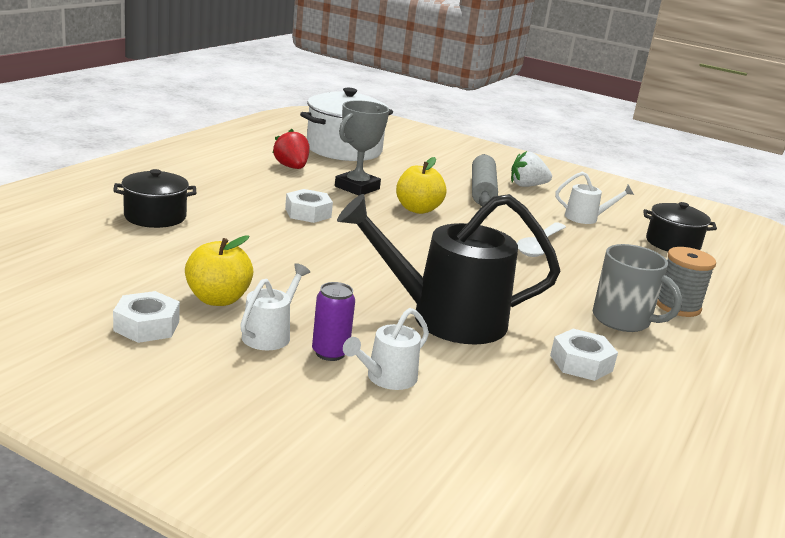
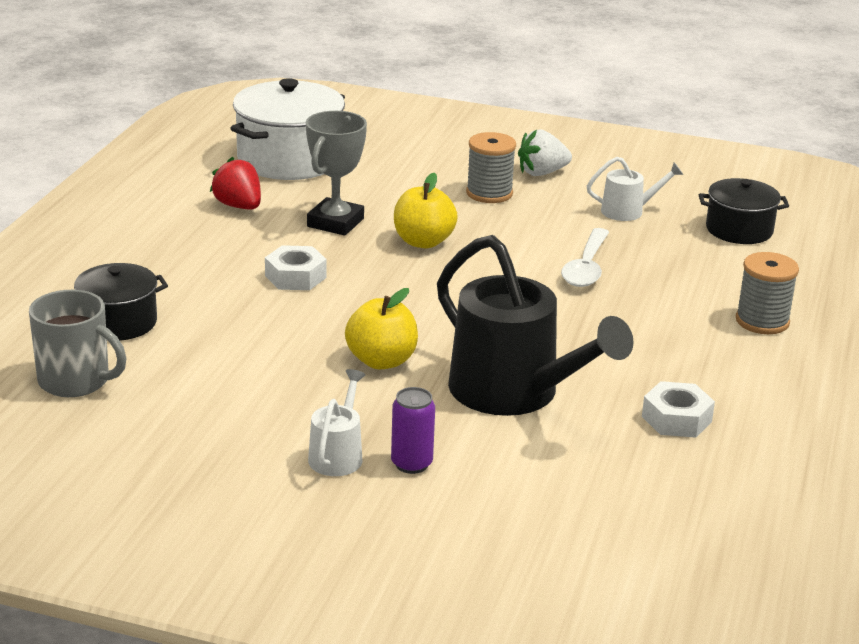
camera: 10 degrees left, 5 degrees up
(146, 326) = (201, 473): white nut -> none
(218, 299) = (258, 423): yellow apple -> yellow apple (381, 361)
(386, 378) = (483, 481): white watering can -> none
(445, 318) = (515, 393): black watering can -> black watering can turned 120 degrees counterclockwise
(482, 190) = (489, 193): grey rolling pin -> grey spool
(622, 320) = (706, 353): grey mug -> grey mug (75, 381)

